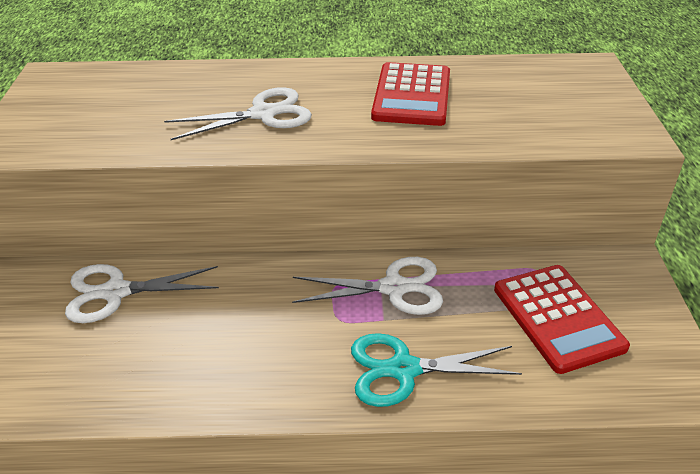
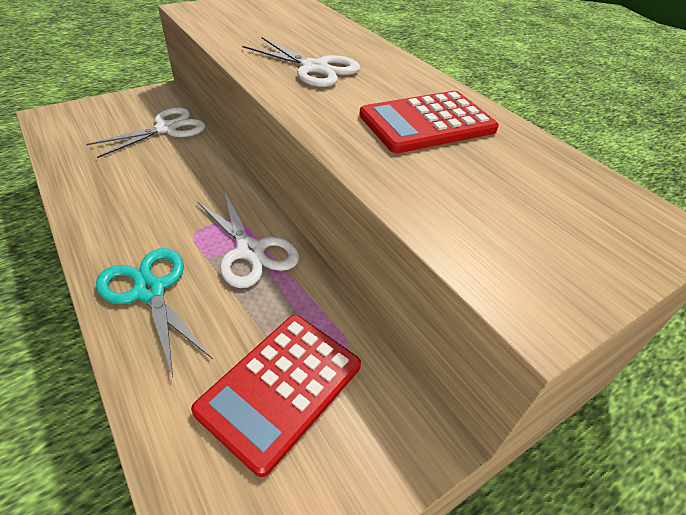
camera: 55 degrees right, 5 degrees up
(116, 292) = (166, 129): white scissors -> white scissors turned 90 degrees clockwise

